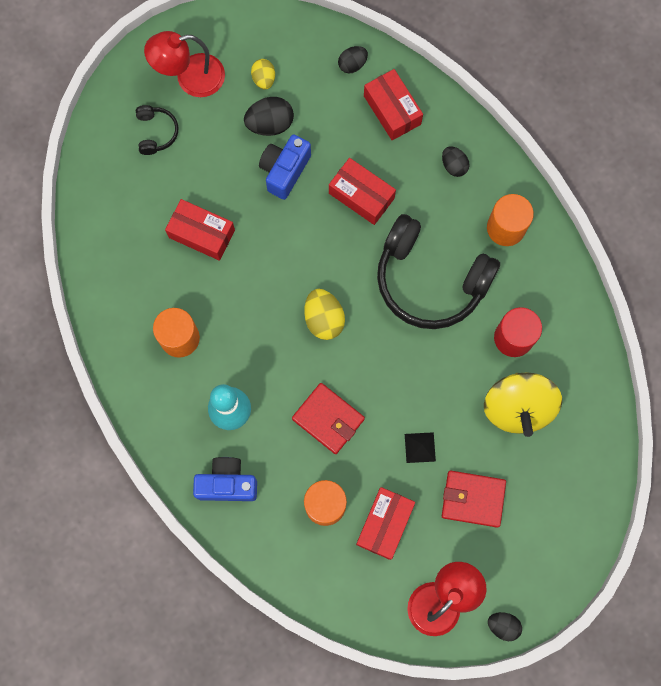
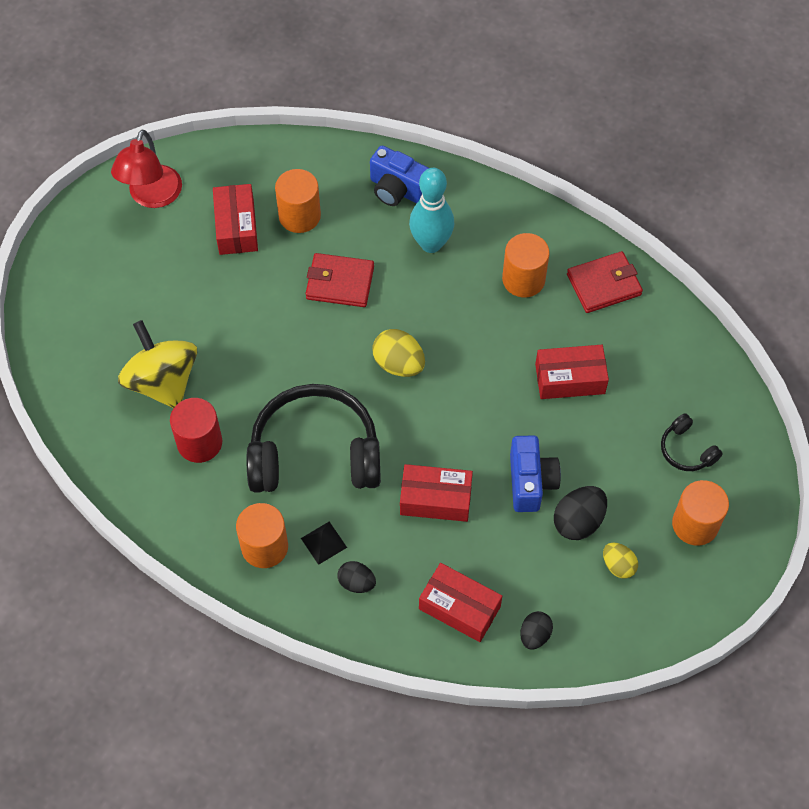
camera: 150 degrees right, 15 degrees down
(190, 78) = (695, 524): red lamp -> orange cylinder
(227, 483) = (398, 190): blue camera -> blue camera turned 60 degrees clockwise
(420, 447) = (239, 302): black pyramid -> black pyramid (323, 542)
(473, 499) = (165, 285): red wallet -> red wallet (604, 284)
(503, 625) = (86, 203): black egg -> none

